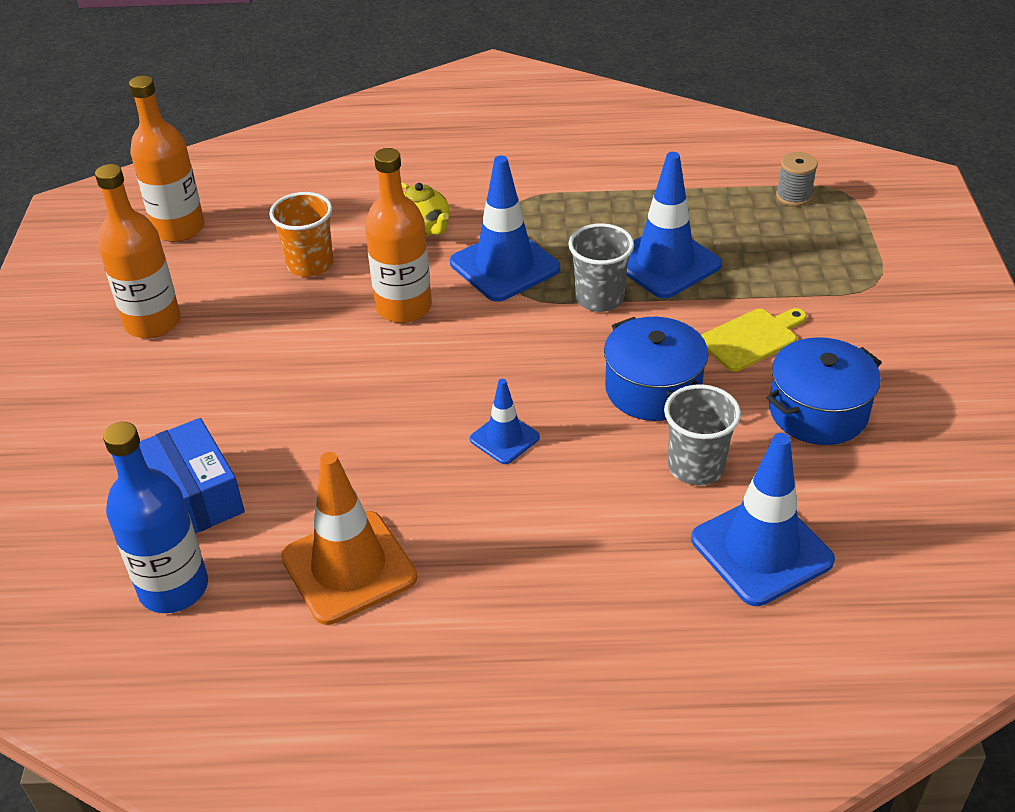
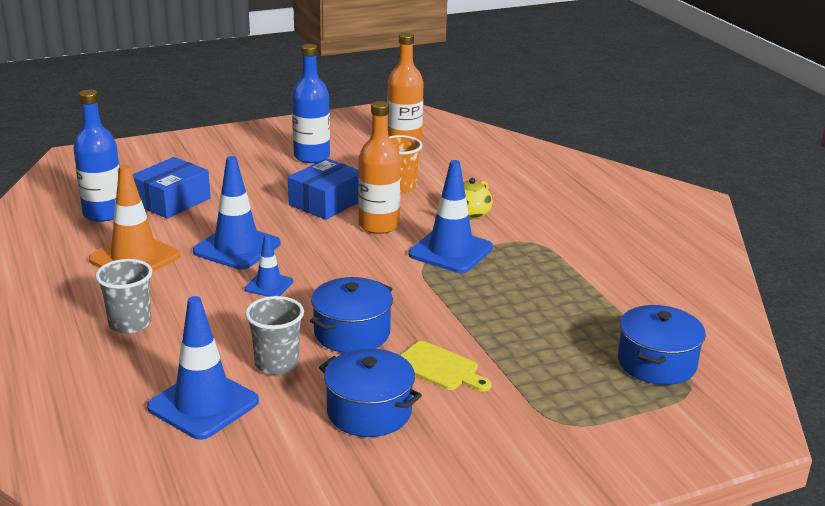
camera: 65 degrees right, 15 degrees down
(153, 322) = (311, 156): orange bottle -> blue bottle
(307, 339) = (326, 202): none -> blue box
(599, 298) = (441, 294): grey cup -> grey cup (130, 323)
(665, 262) = (507, 314): blue traffic cone -> blue traffic cone (237, 248)
(793, 196) = (656, 363): grey spool -> blue pot

